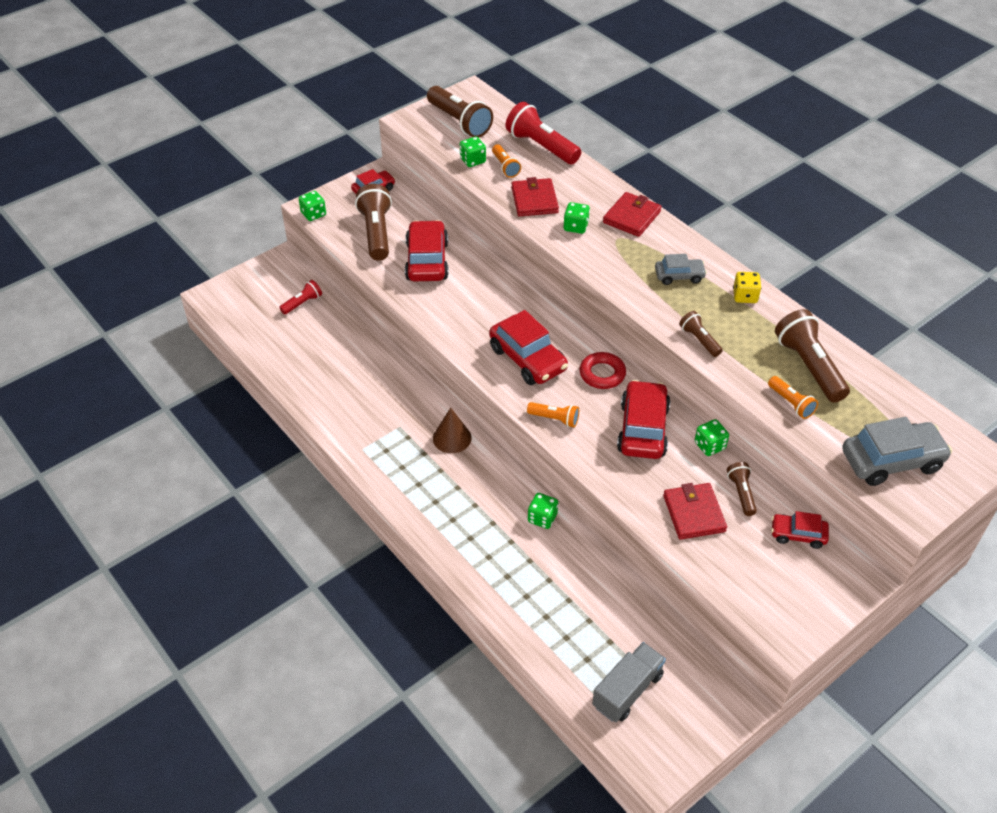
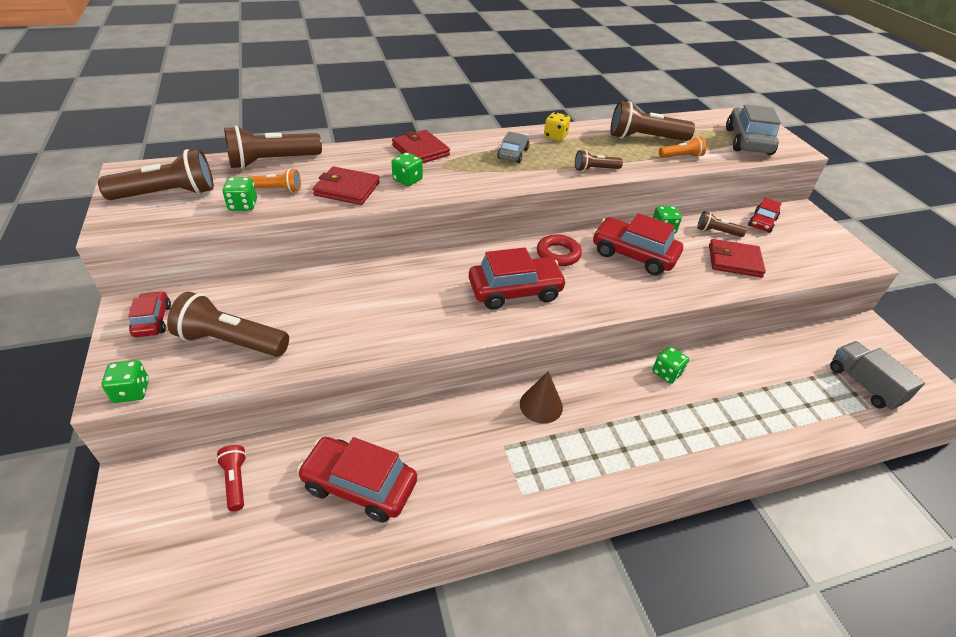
camera: 70 degrees left, 5 degrees down
(427, 261) = (318, 315): red car -> red car (360, 485)
(541, 146) = (272, 161): red flashlight -> brown flashlight
(555, 419) = (602, 300): orange flashlight -> none

